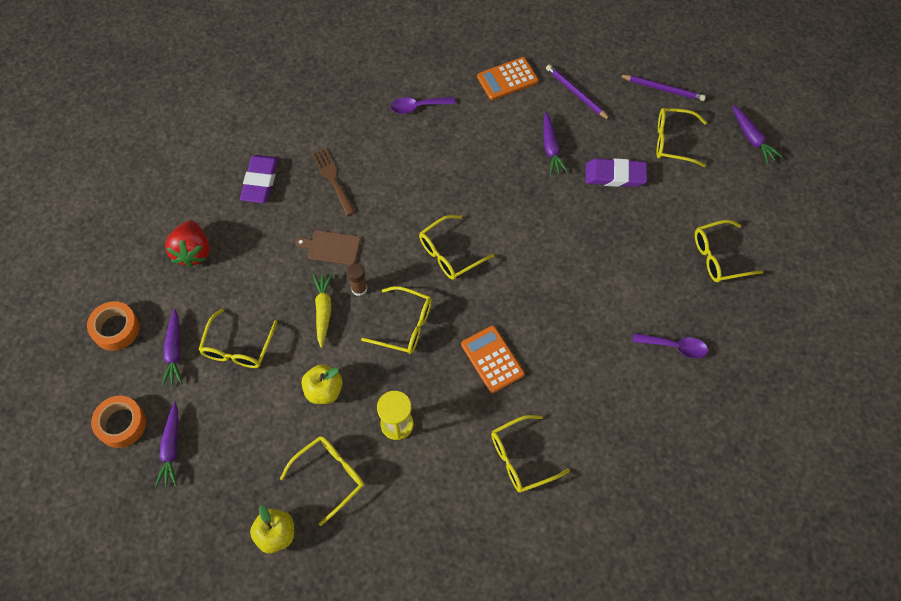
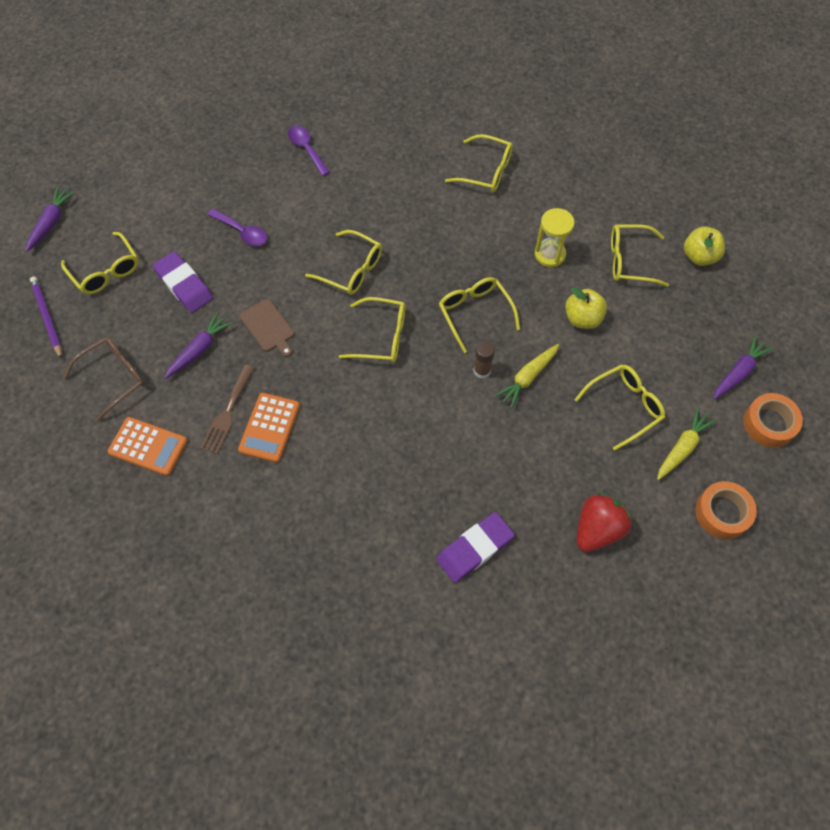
camera: 135 degrees left, 0 degrees up
(174, 351) = (682, 448): purple carrot -> yellow carrot
(331, 247) = (470, 425): brown cutting board -> brown cutting board (268, 327)
(332, 178) = (407, 490): brown fork -> brown fork (227, 413)
(418, 107) = (255, 493): purple spoon -> purple spoon (242, 232)
(492, 359) = (437, 240): orange calculator -> orange calculator (269, 427)
(576, 93) = (114, 378): purple pencil -> brown glasses
(718, 257) = (200, 172): yellow glasses -> yellow glasses (352, 270)

